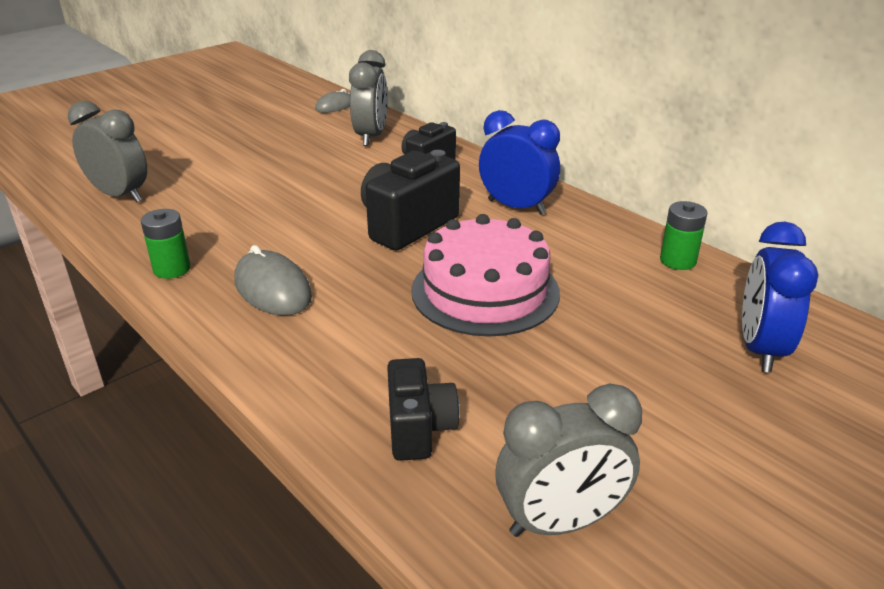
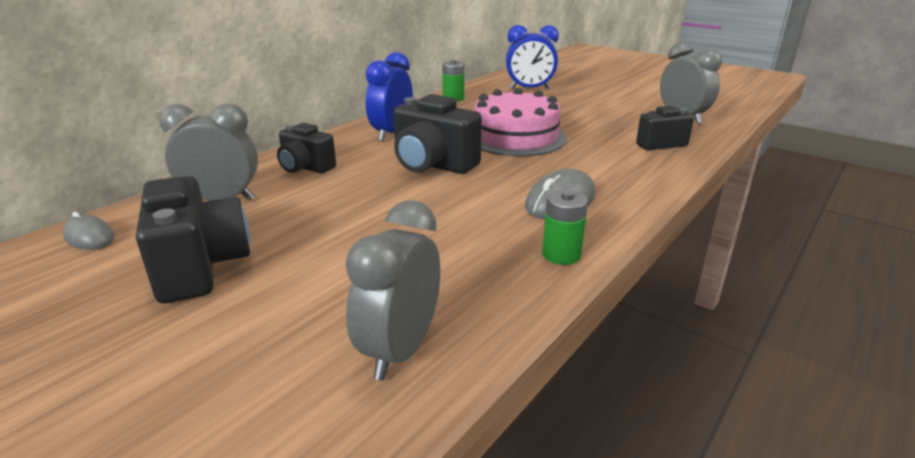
camera: 100 degrees left, 5 degrees down
(268, 138) = (200, 267): none -> black camera

